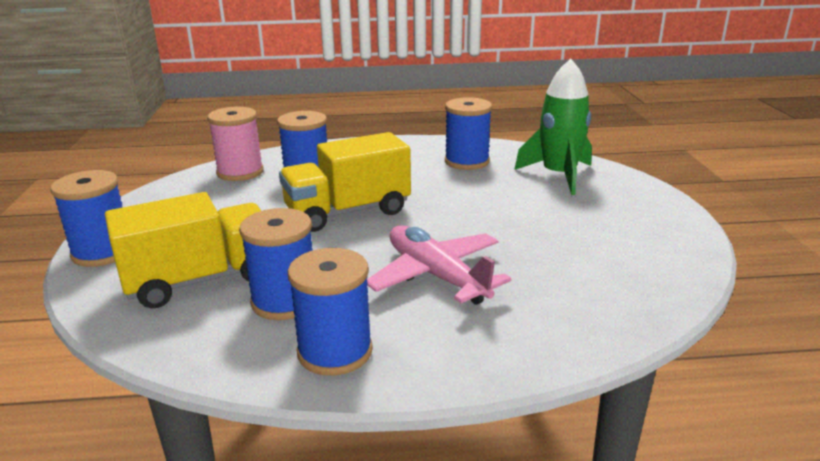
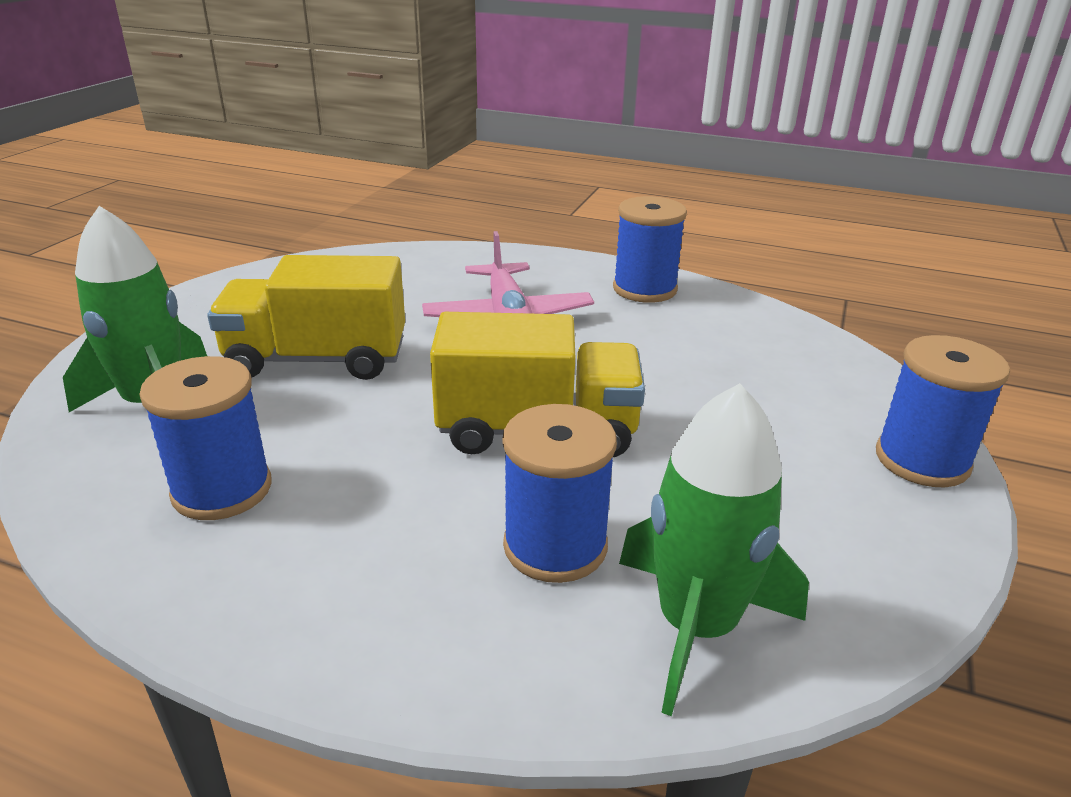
camera: 155 degrees left, 5 degrees up
(201, 280) = (766, 379): yellow truck -> yellow truck (317, 360)
(240, 172) = (696, 626): pink spool -> green rocket
(285, 301) = (674, 334): blue spool -> none

